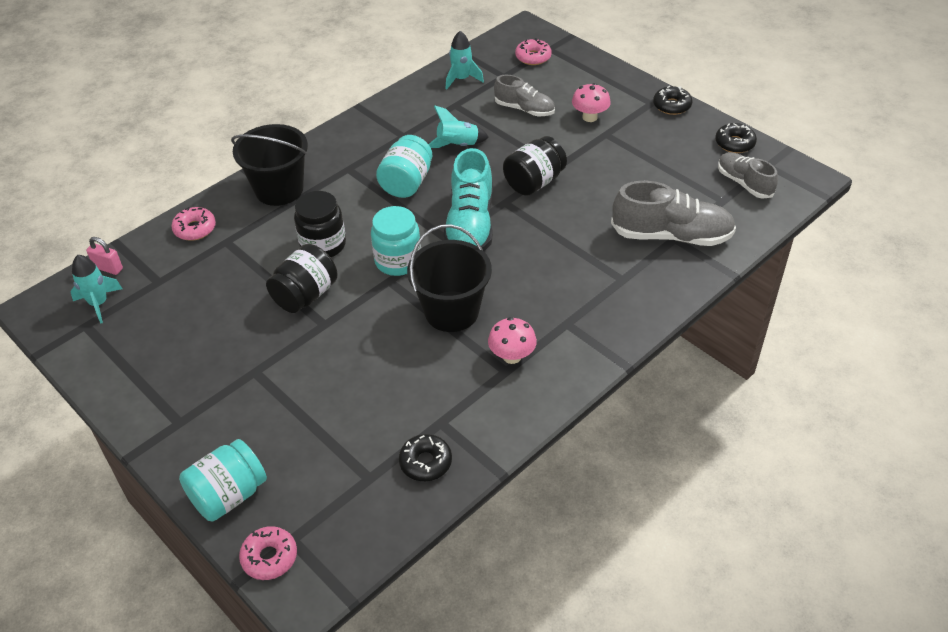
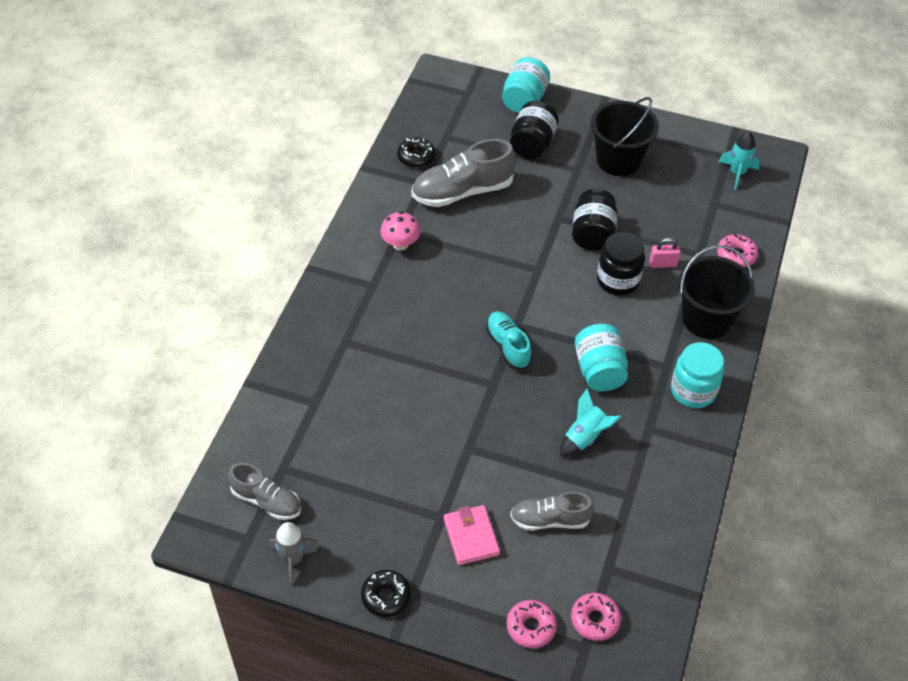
camera: 150 degrees right, 5 degrees up
(108, 268) = (763, 200): pink padlock -> pink padlock (663, 264)
(269, 557) = (472, 82): pink donut -> pink donut (531, 627)
(398, 261) = (544, 289): turquoise jar -> turquoise jar (693, 391)
(451, 311) = (469, 262): black bucket -> black bucket (618, 160)
(461, 79) = (651, 541): turquoise rocket -> none
(470, 225) = (508, 346): turquoise shoe -> turquoise shoe, size x0.62
(534, 182) = (479, 419): black jar -> black jar (532, 144)
(590, 117) = (471, 537): pink mushroom -> pink wallet
(671, 236) = (318, 405): grey shoe -> grey shoe (462, 191)
(734, 143) = (293, 559): black donut -> grey rocket

